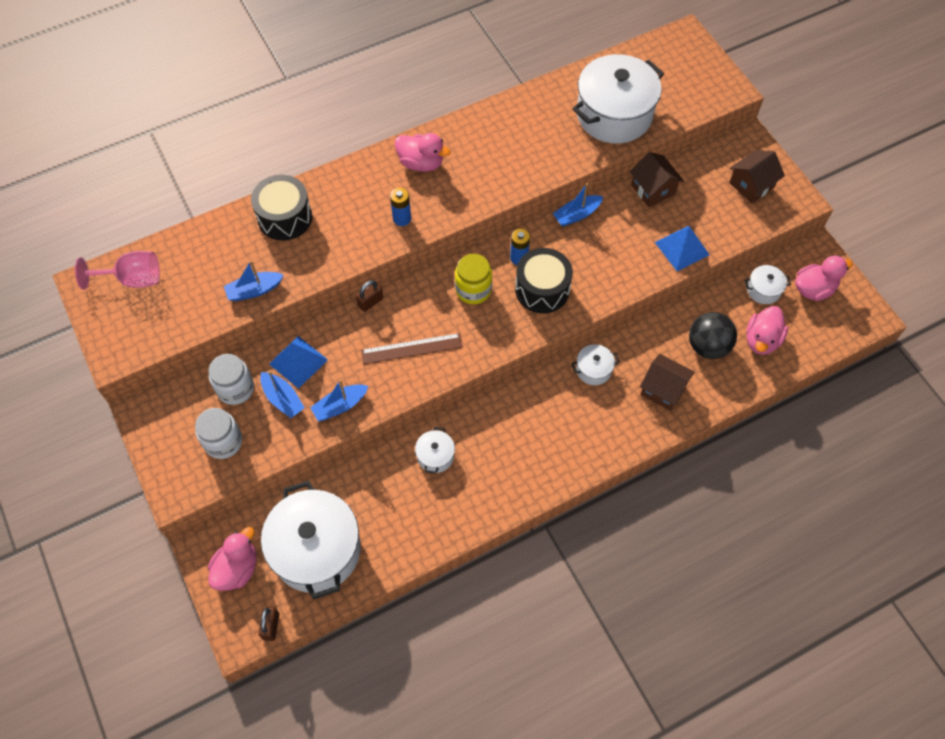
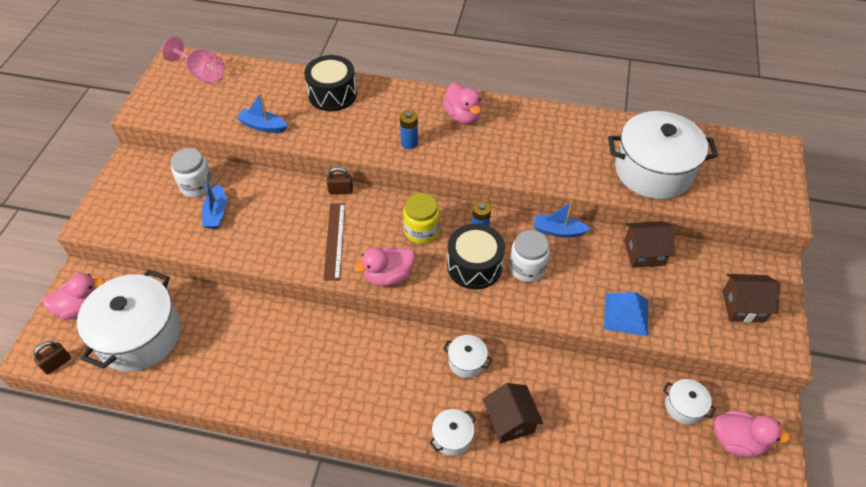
camera: 40 degrees right, 10 degrees down
(223, 442) = (152, 213): white jar -> white jar (527, 268)
(298, 362) = (252, 196): blue pyramid -> none
(340, 406) = (246, 244): blue boat -> none
(412, 348) = (335, 240): brown ruler -> brown ruler turned 60 degrees clockwise
(435, 456) = (284, 334): white pot -> white pot (452, 437)
(653, 189) = (644, 253): brown house -> brown house turned 75 degrees clockwise
(708, 346) = (585, 416): black ball -> none
(761, 340) = (642, 448): pink duck -> pink duck (388, 276)

